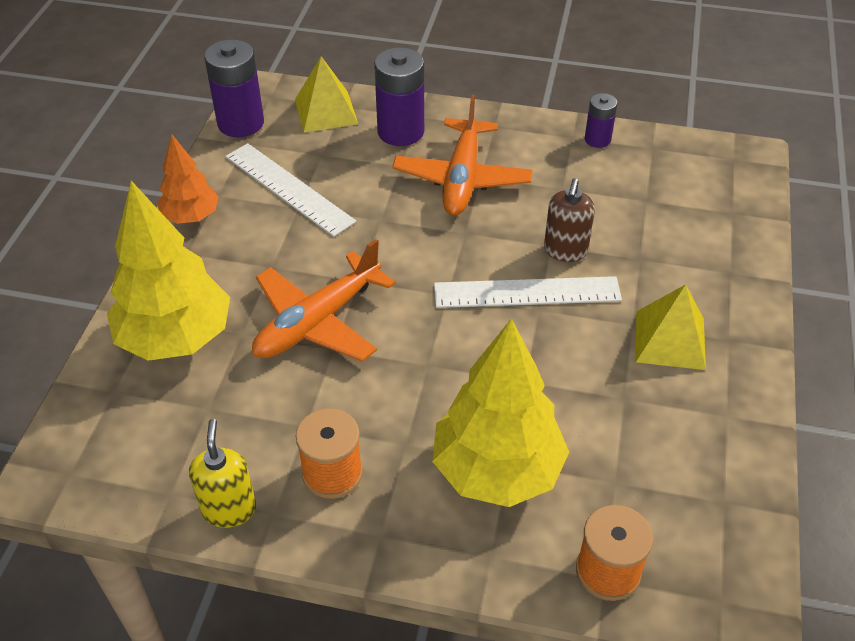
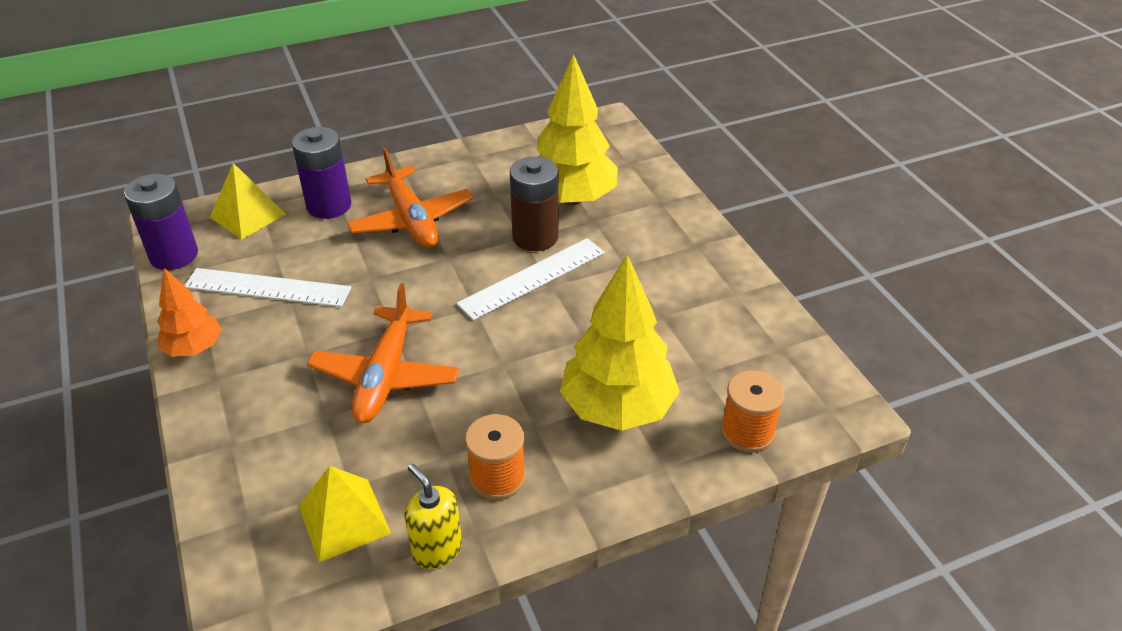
camera: 35 degrees left, 5 degrees down
(176, 338) = (269, 448): yellow tree -> yellow tree (572, 198)
(565, 251) = (535, 237): brown soap dispenser -> brown battery
(597, 139) = (492, 151): purple battery -> none
(670, 339) = (658, 263): yellow pyramid -> yellow pyramid (344, 519)

